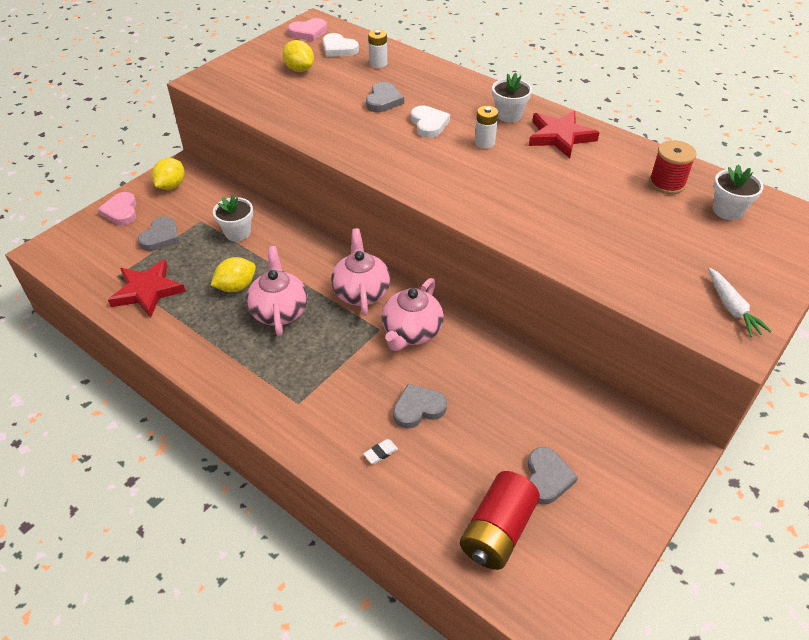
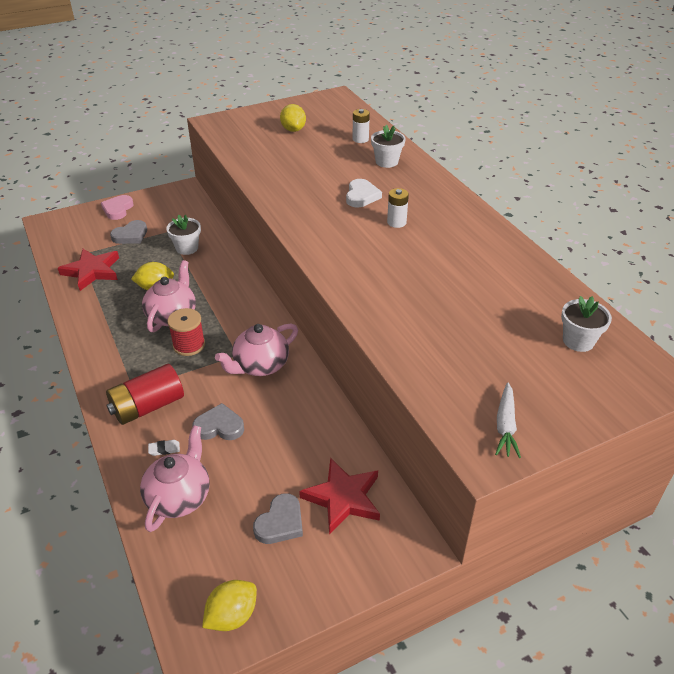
camera: 25 degrees right, 5 degrees down
(171, 186) = (166, 200): yellow lemon -> yellow lemon (232, 616)
(308, 32) = (324, 103): pink heart -> none
(338, 49) = (338, 121): white heart -> none
(361, 292) = (245, 321): pink teapot -> pink teapot (179, 497)
(383, 100) = (340, 169): grey heart -> none
(497, 531) = (207, 547): red battery -> red battery (148, 406)
(508, 115) = (437, 206): white flower pot -> white flower pot (386, 162)
(560, 137) = (469, 235): red star -> red star (343, 498)
(667, 183) = (537, 300): red spool -> red spool (189, 345)

